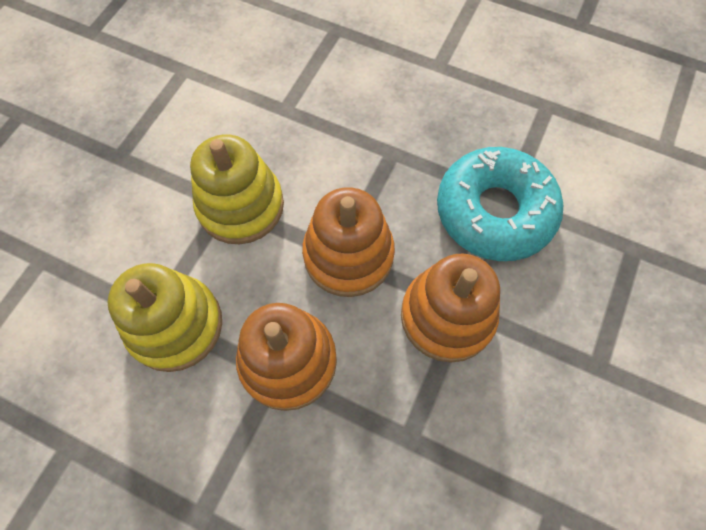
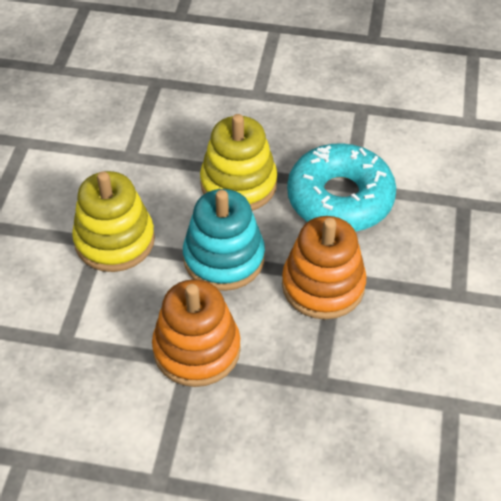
camera: 15 degrees left, 15 degrees down
(175, 325) = (87, 345): yellow stacking toy -> yellow stacking toy (238, 184)
(348, 255) = (224, 258): orange stacking toy -> turquoise stacking toy

